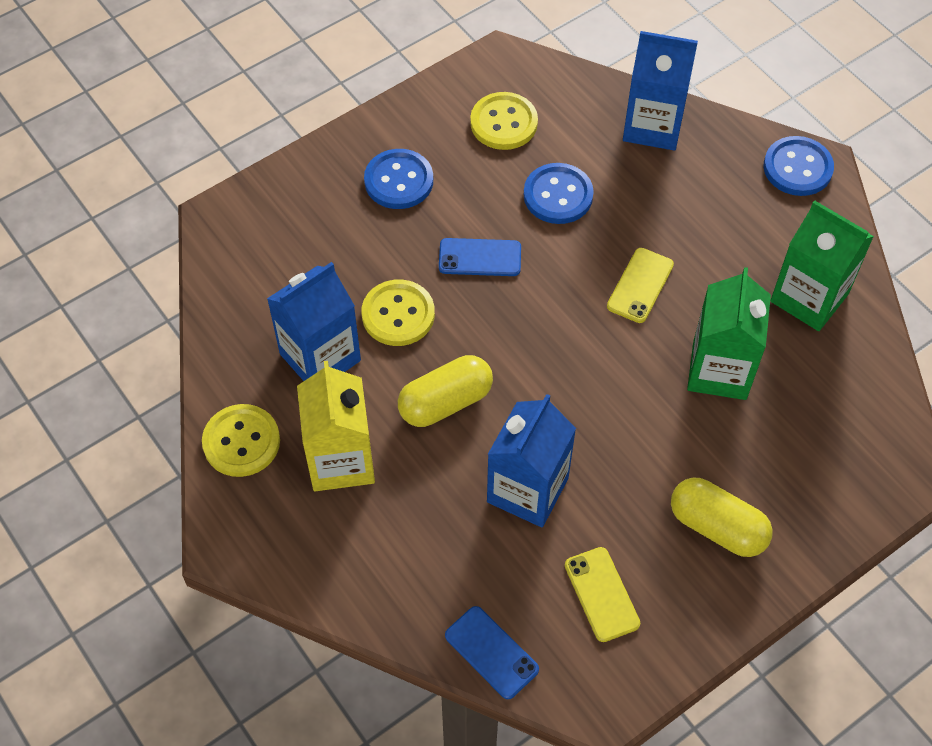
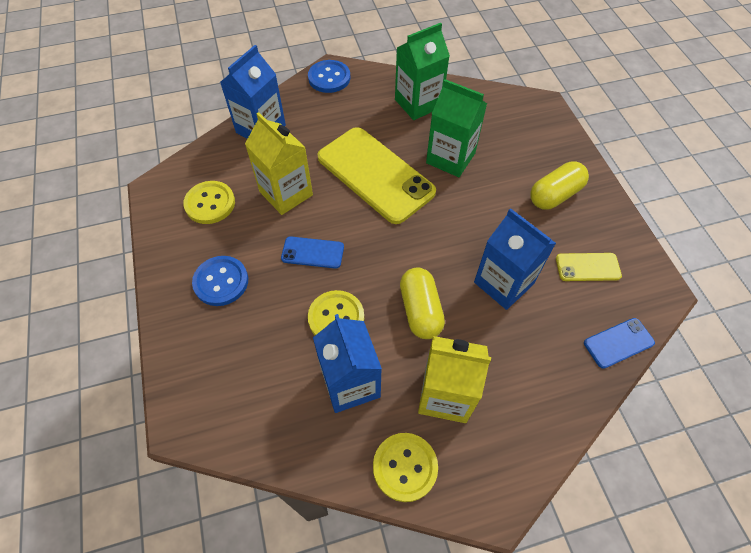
camera: 70 degrees left, 0 degrees up
(480, 257) = (312, 252): blue phone -> blue phone turned 75 degrees clockwise
(558, 195) = (286, 193): blue button -> yellow carton
(640, 285) = (375, 175): yellow phone -> yellow phone, size x2.19

